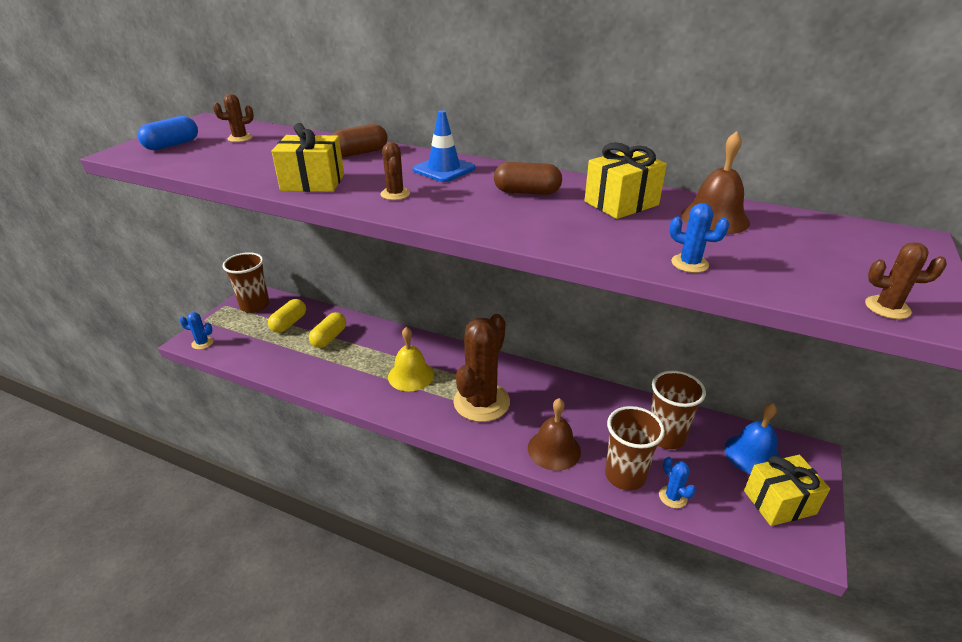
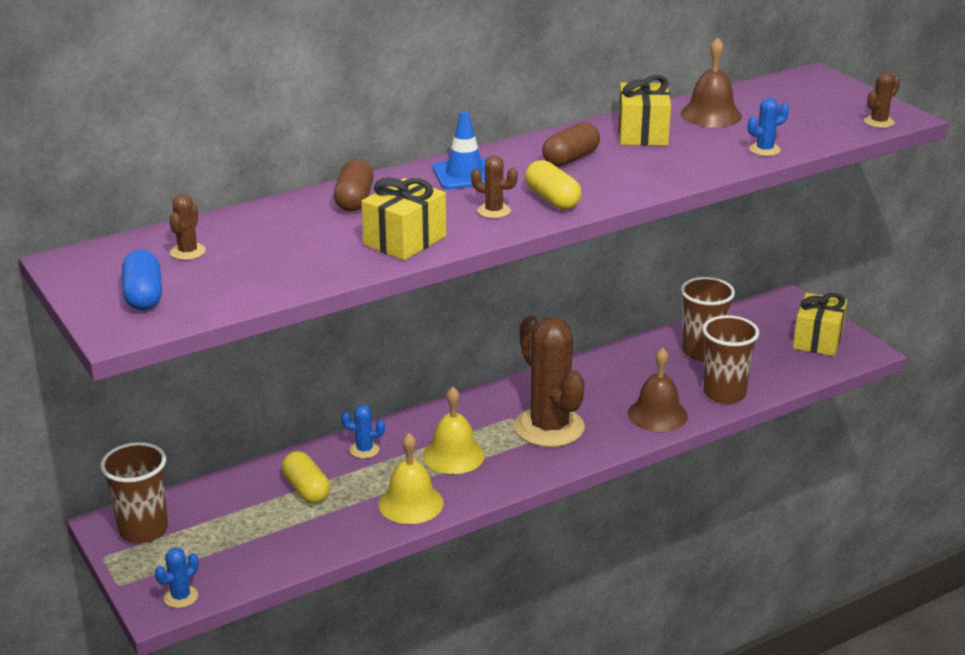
camera: 55 degrees left, 5 degrees down
(289, 323) = (230, 512): yellow capsule -> yellow capsule (552, 200)
(345, 382) = (411, 503): none -> yellow bell
(672, 497) = (768, 383): blue cactus -> blue cactus (364, 450)
(752, 454) = (762, 324): blue bell -> none

